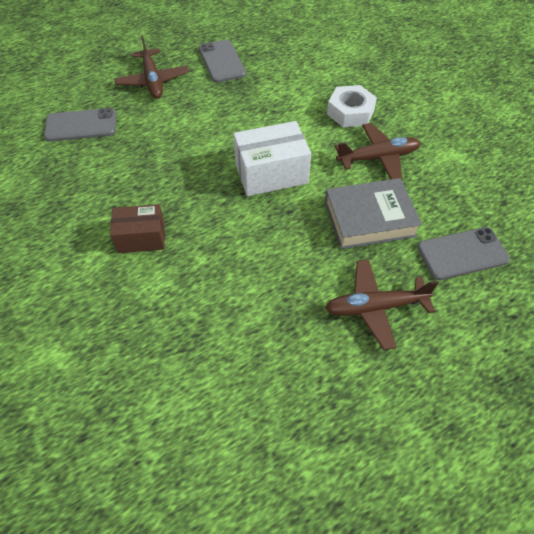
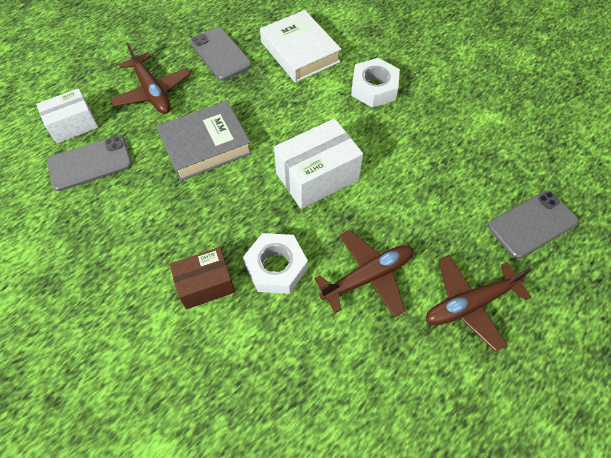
camera: 15 degrees left, 5 degrees up
(78, 94) = (73, 125): none -> white box
(207, 237) = (276, 267): none -> white nut
(293, 71) = (299, 52): none -> white book
(369, 218) = (432, 206): grey book -> grey book (206, 145)
(378, 158) = (418, 135): brown plane -> brown plane (368, 276)

